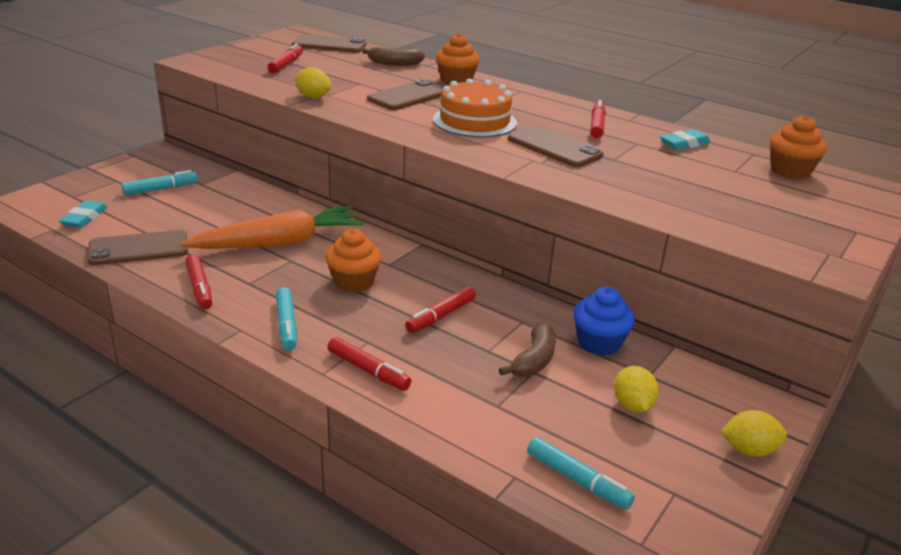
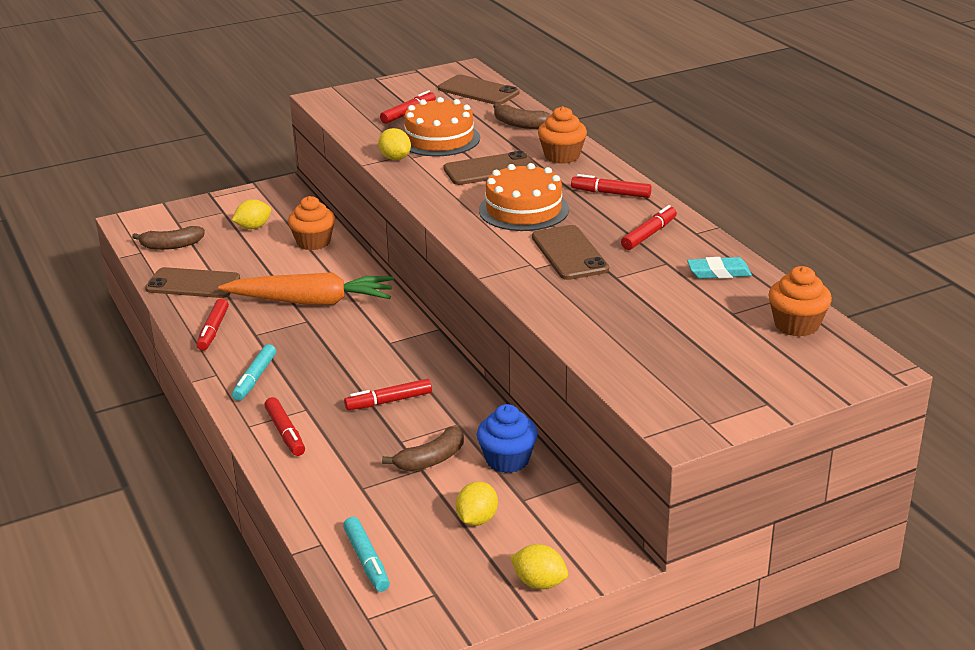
camera: 30 degrees right, 0 degrees up
(84, 218) = (171, 246): turquoise eraser -> brown banana
(161, 189) = (253, 227): turquoise marker -> yellow lemon
(337, 79) = (439, 139): none -> orange cake
(354, 282) = (343, 353): orange cupcake -> orange cupcake (313, 242)
(529, 101) = (611, 193): none -> red marker

